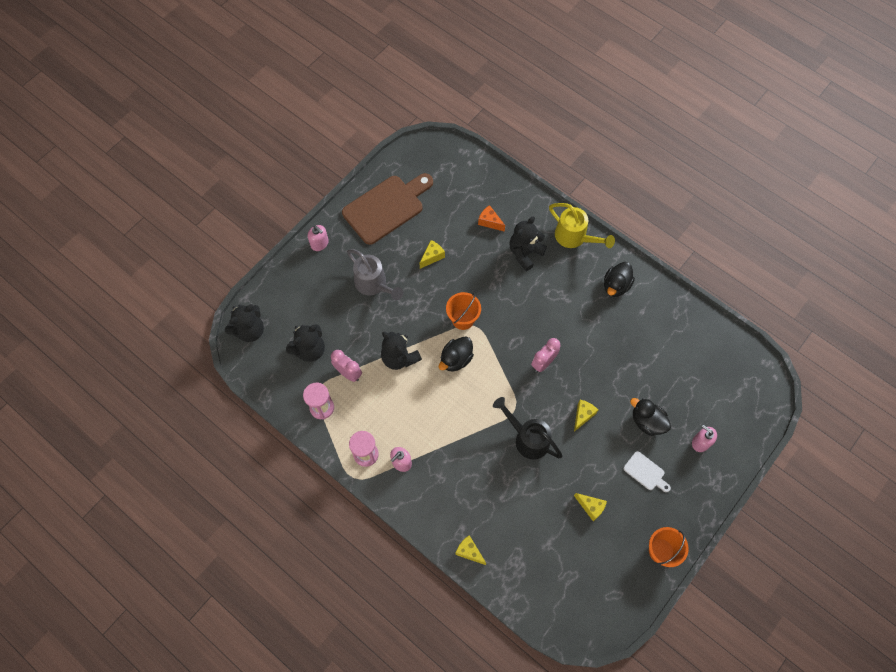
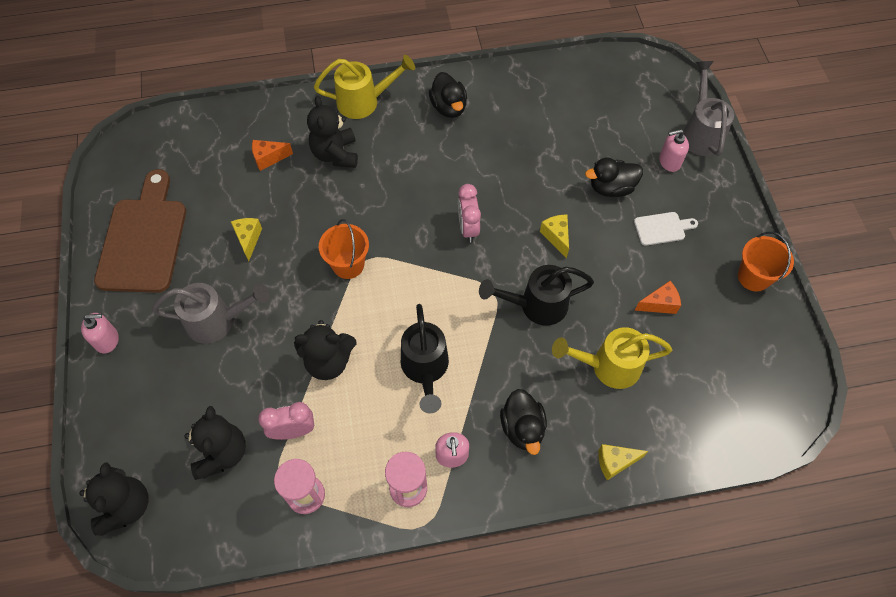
camera: 50 degrees left, 5 degrees down
(437, 409) = (425, 368): none -> black watering can
(456, 359) = (386, 306): black duck -> black duck (522, 428)
(524, 507) = (609, 366): none -> yellow watering can
(591, 507) = (659, 304): yellow cheese -> orange cheese
(742, 446) = (701, 133): none -> grey watering can

